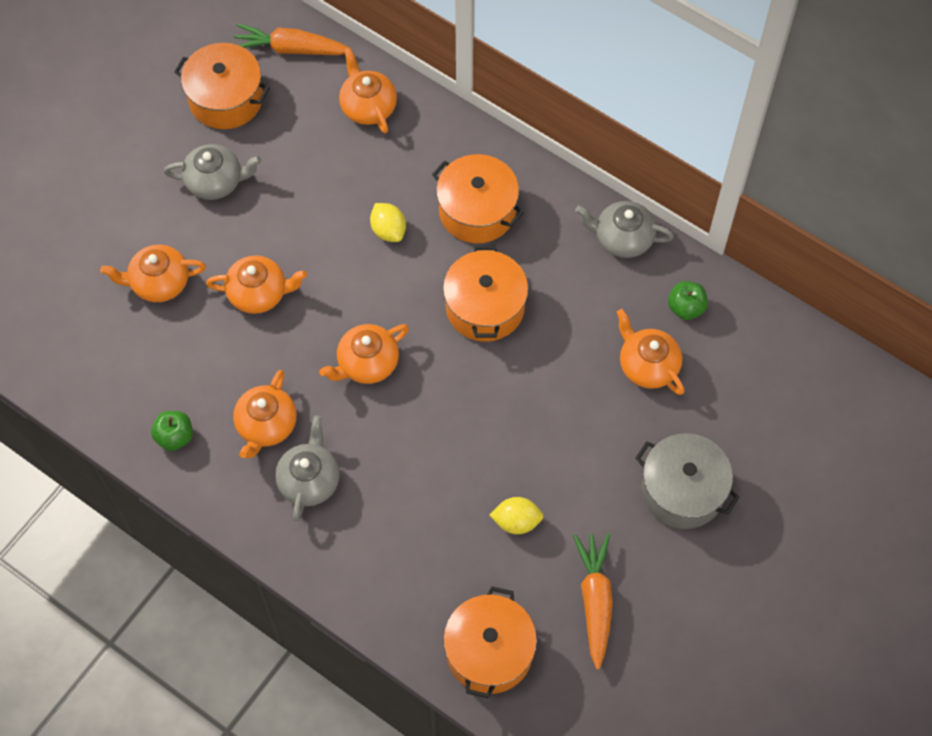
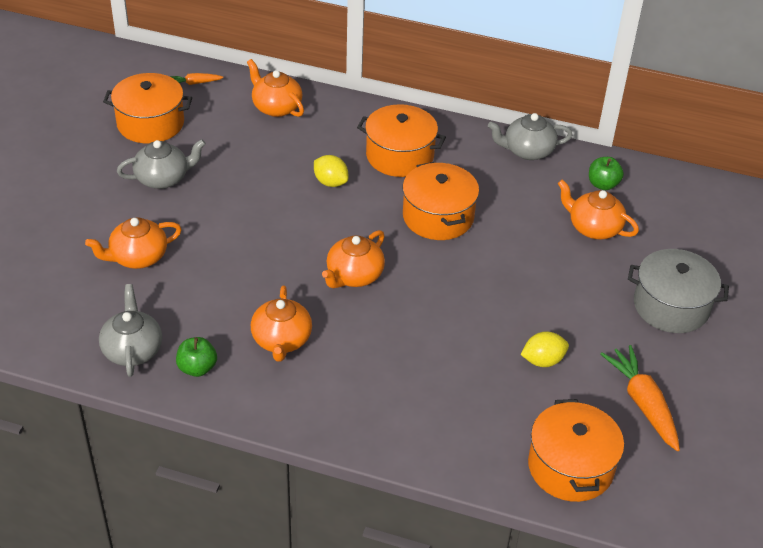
camera: 20 degrees left, 20 degrees down
(259, 293) = (234, 246): orange teapot -> none
(291, 49) = (194, 83): orange carrot -> orange carrot, size x0.52
(309, 480) = (340, 373): grey teapot -> grey teapot (132, 350)

